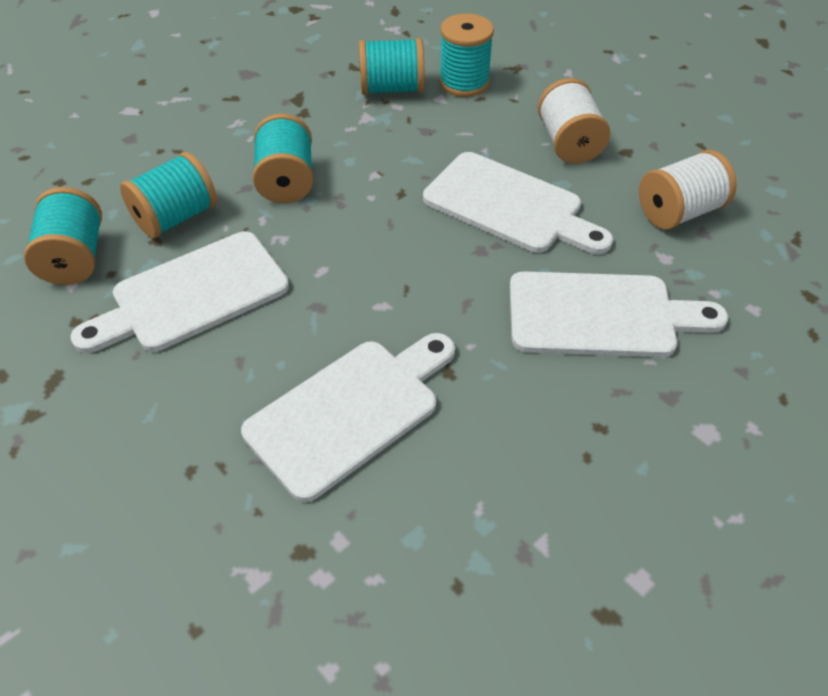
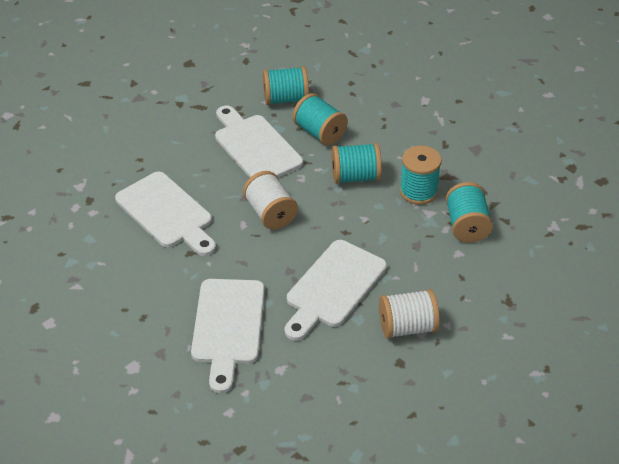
camera: 90 degrees right, 5 degrees down
(464, 82) = (481, 268): turquoise spool -> turquoise spool (418, 191)
(679, 212) = (328, 385): white spool -> white spool (270, 213)

